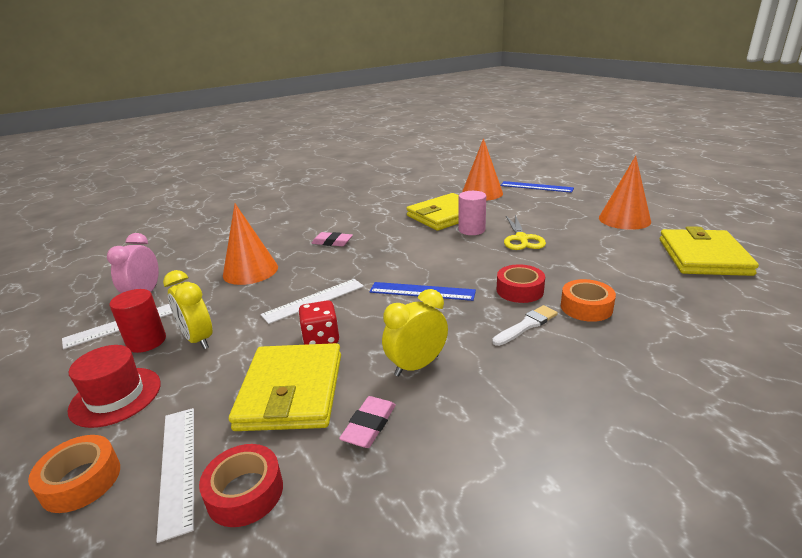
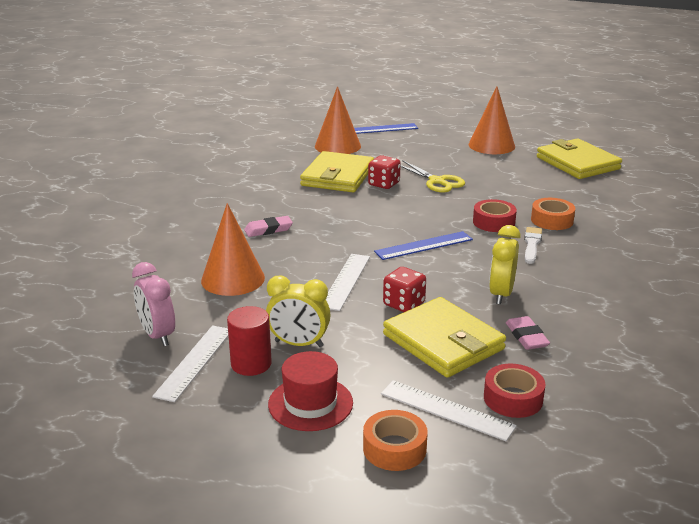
camera: 40 degrees left, 0 degrees up
(471, 230) = (384, 184): pink cylinder -> red dice

